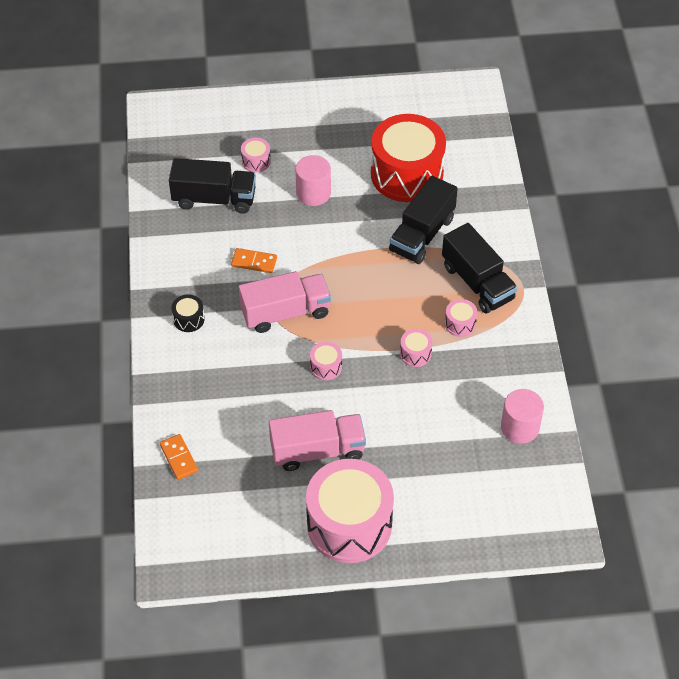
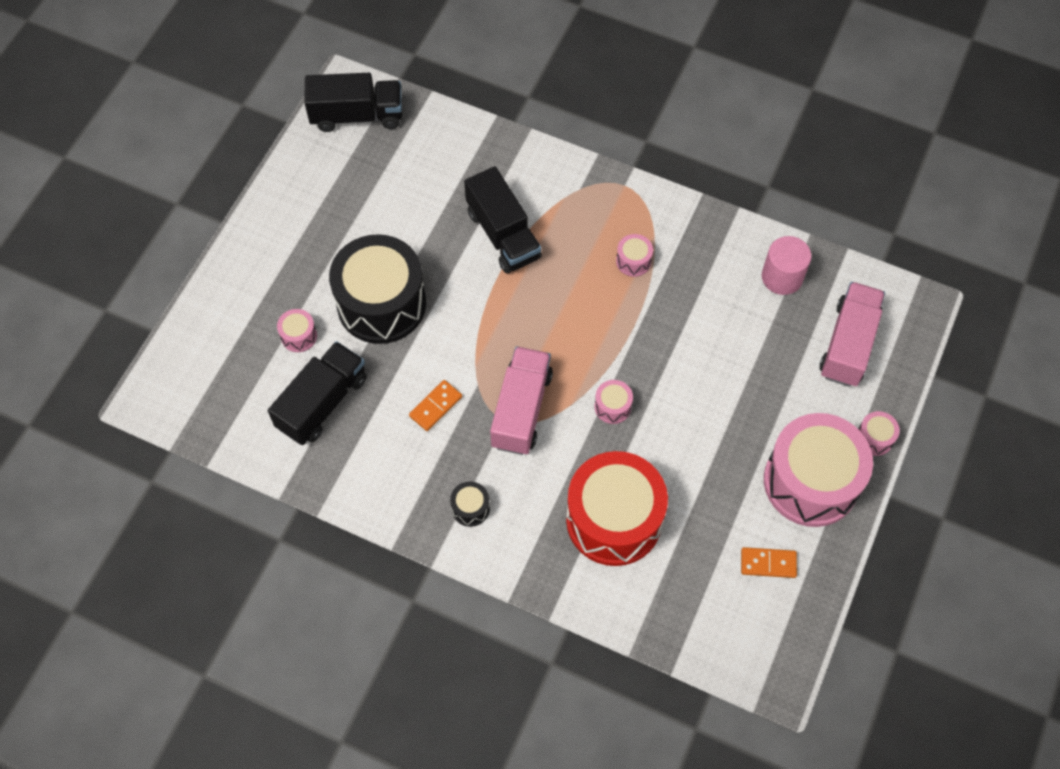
camera: 60 degrees left, 10 degrees up
(179, 458) = (644, 604): orange domino -> orange domino (768, 563)
(313, 193) = (381, 304): pink cylinder -> black drum
(317, 451) = (709, 466): pink truck -> pink truck (848, 344)
(407, 174) = (416, 206): red drum -> red drum (614, 519)
(415, 353) = (645, 318): pink drum -> pink drum (874, 438)
(477, 282) = (593, 219): black truck -> black truck (357, 115)

